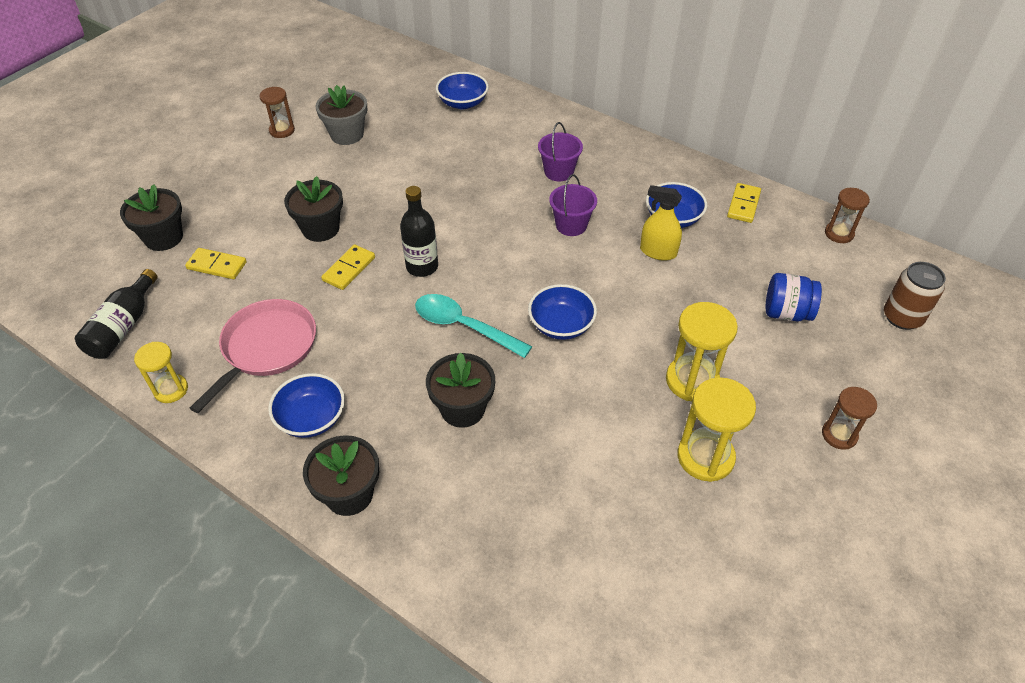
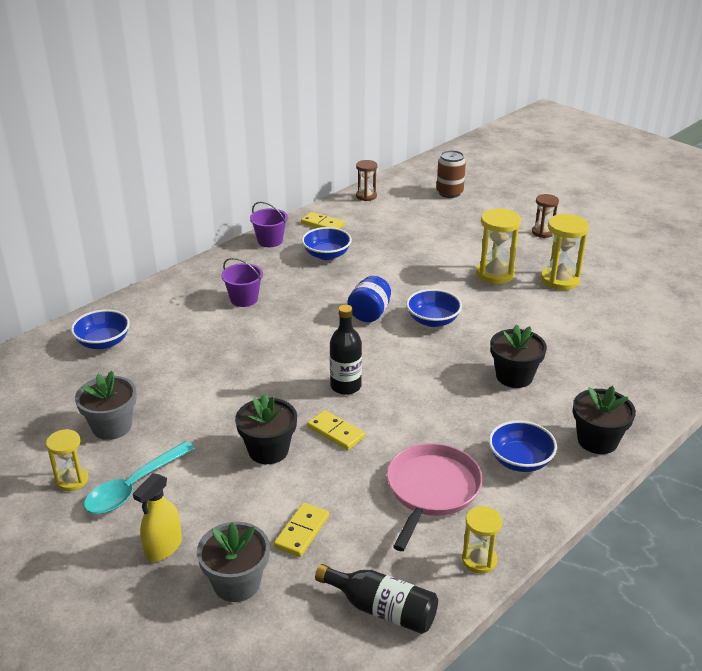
camera: 80 degrees left, 15 degrees down
(163, 238) = (237, 583): black flower pot -> grey flower pot
(267, 347) = (431, 490): pink pan -> pink pan turned 75 degrees clockwise
(282, 130) = (72, 480): brown hourglass -> yellow hourglass
(464, 326) = (425, 368): turquoise spoon -> turquoise spoon (134, 487)
(571, 225) = (318, 301): purple bucket -> purple bucket (270, 241)
(658, 252) = (363, 267): yellow spray bottle -> yellow spray bottle (163, 547)
(786, 313) = (438, 229): blue jar -> blue jar (369, 313)

